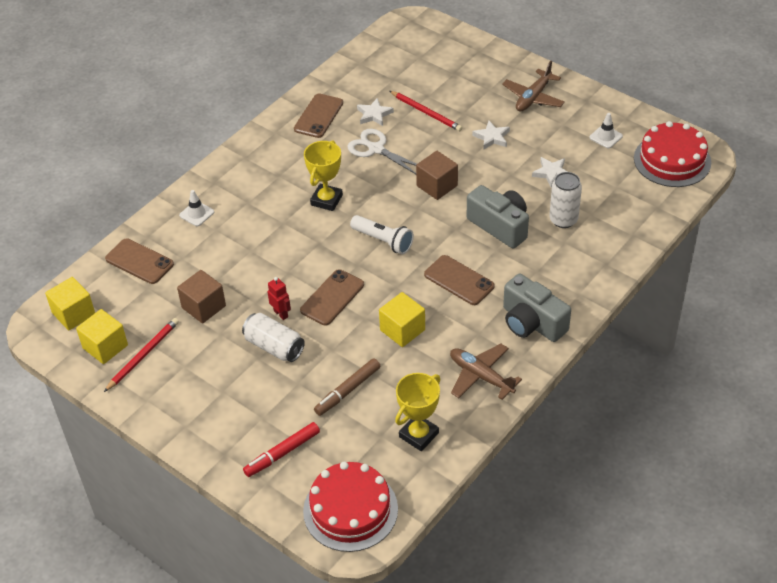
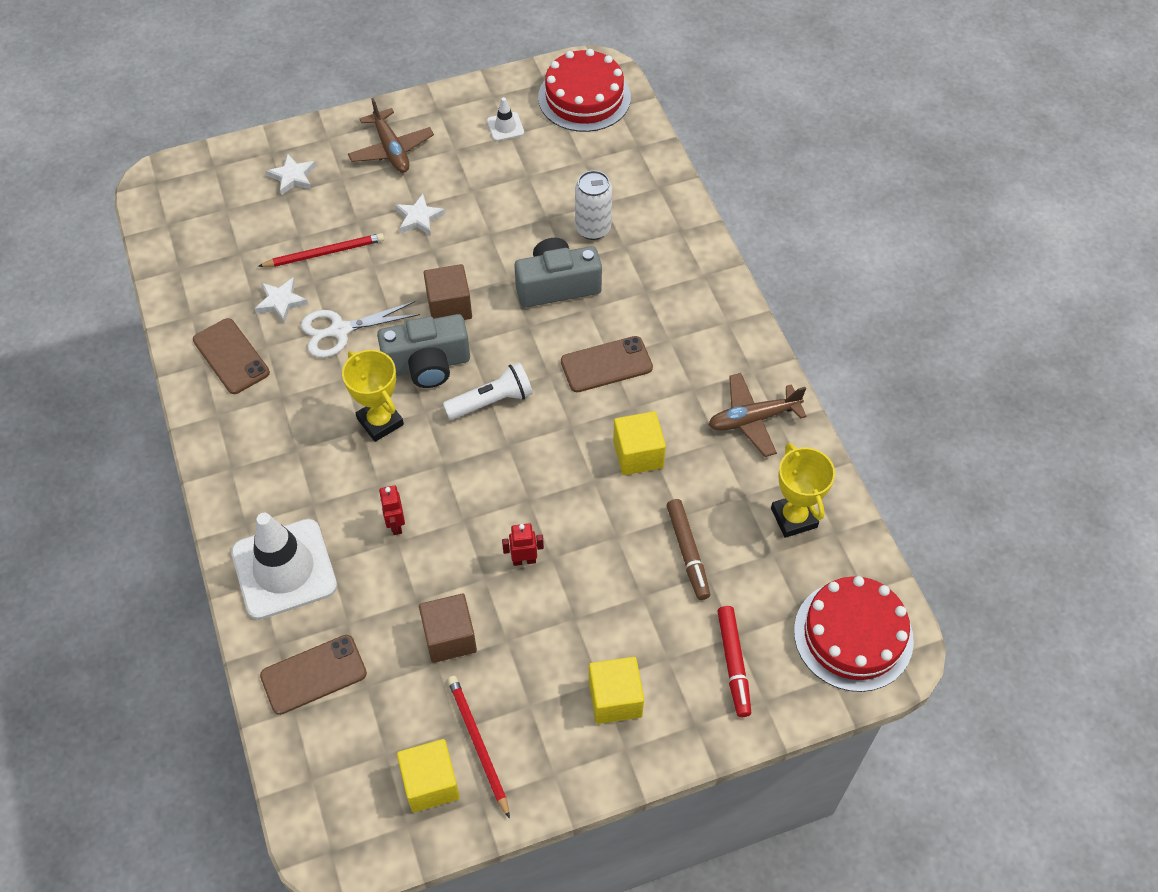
camera: 60 degrees left, 10 degrees up
(74, 314) = (343, 797): yellow cube -> yellow cube (615, 699)
(196, 214) = (284, 569): white traffic cone -> white traffic cone, size x2.28
(261, 244) = (395, 525): none -> red robot
(274, 346) = (570, 593): white can -> none
(332, 297) = (539, 496): brown phone -> none
(532, 323) = (713, 335): grey camera -> grey camera (427, 364)
(551, 173) = (518, 199): white star -> white star (293, 177)

